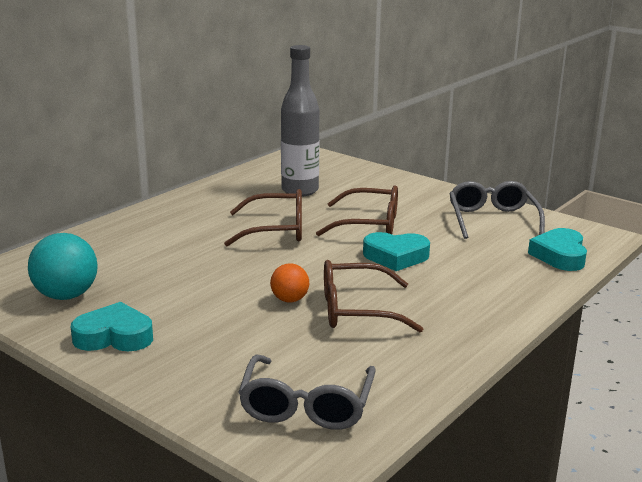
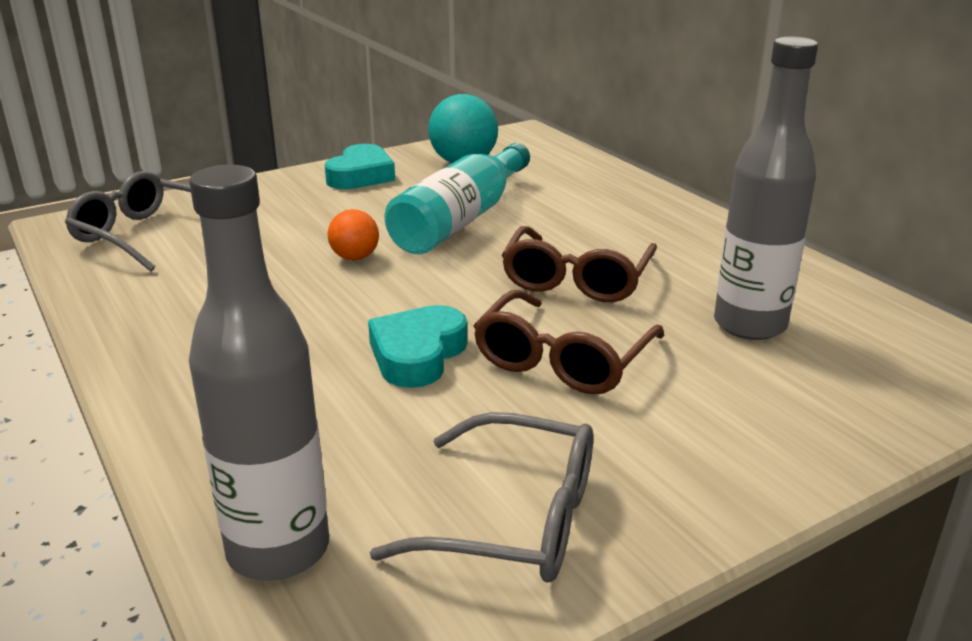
camera: 110 degrees right, 5 degrees up
(200, 275) = (461, 220): none -> turquoise bottle
(356, 310) = (289, 291): brown glasses -> none
(560, 255) = (278, 550): turquoise heart -> grey bottle

